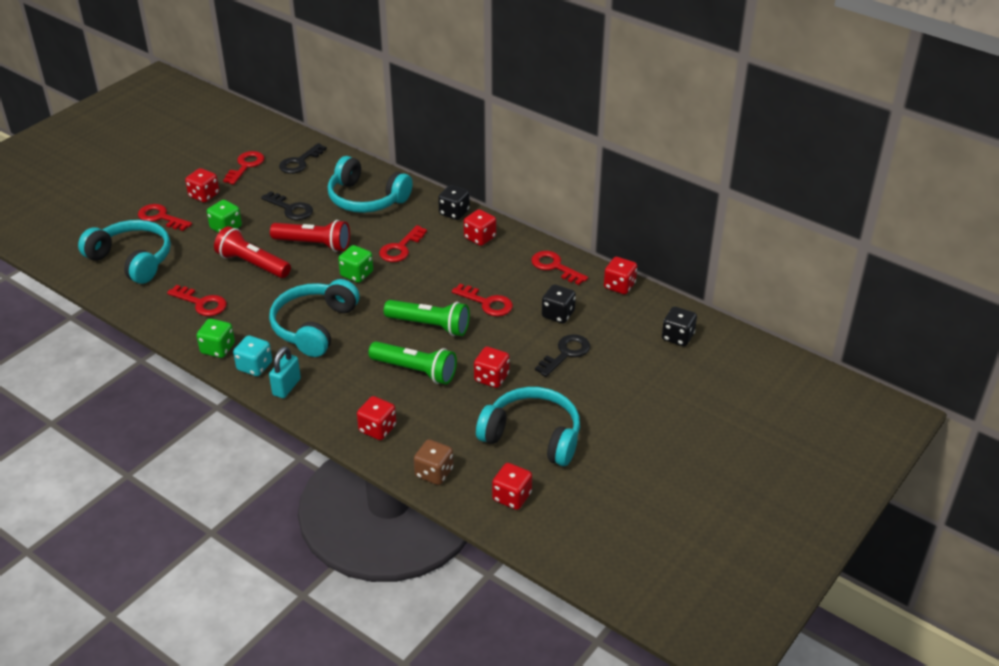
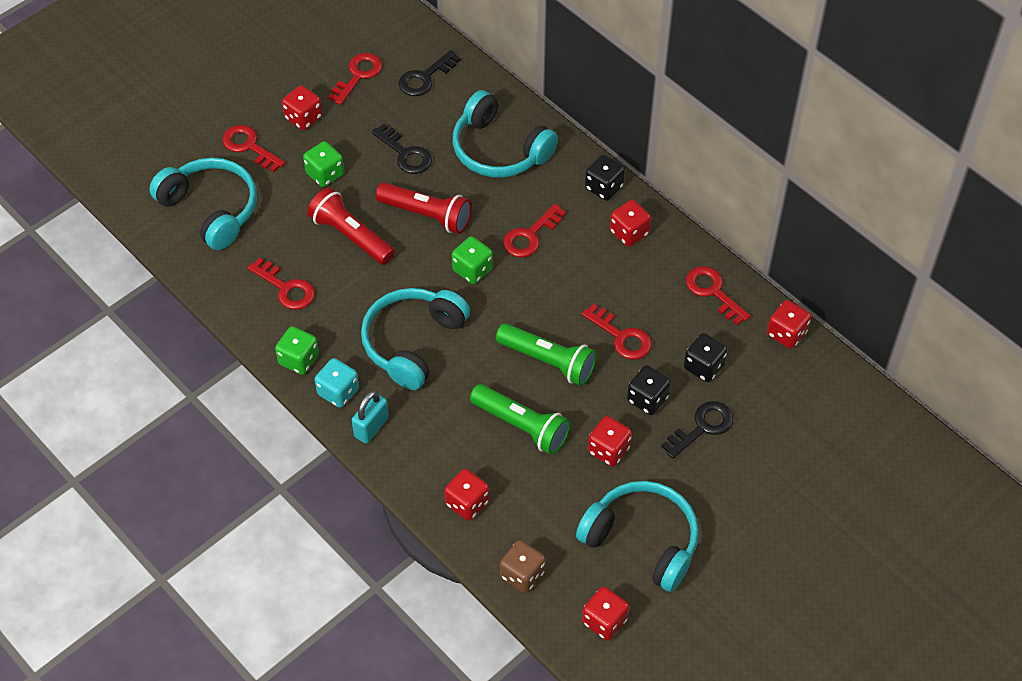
camera: 10 degrees right, 15 degrees up
(677, 337) = (841, 422): black dice -> black dice (647, 399)

